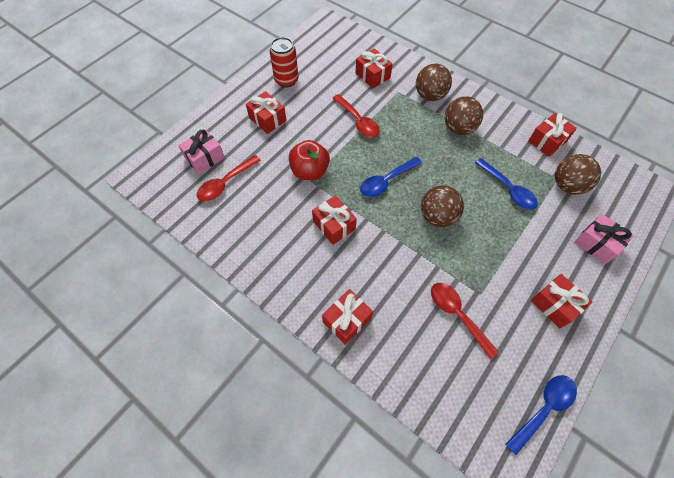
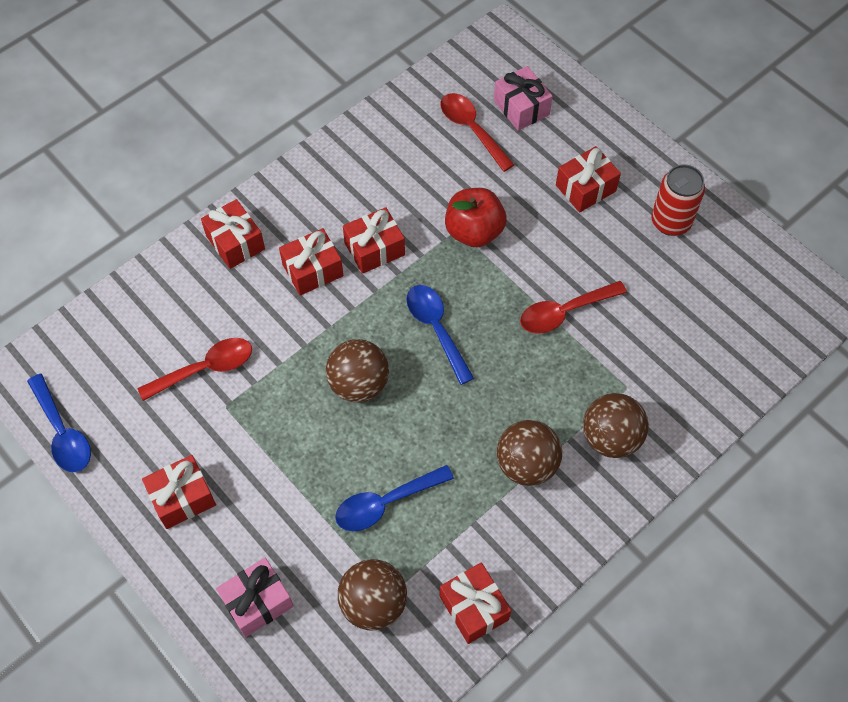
camera: 100 degrees right, 0 degrees up
(372, 75) = (671, 354): red gift -> red gift (312, 270)

